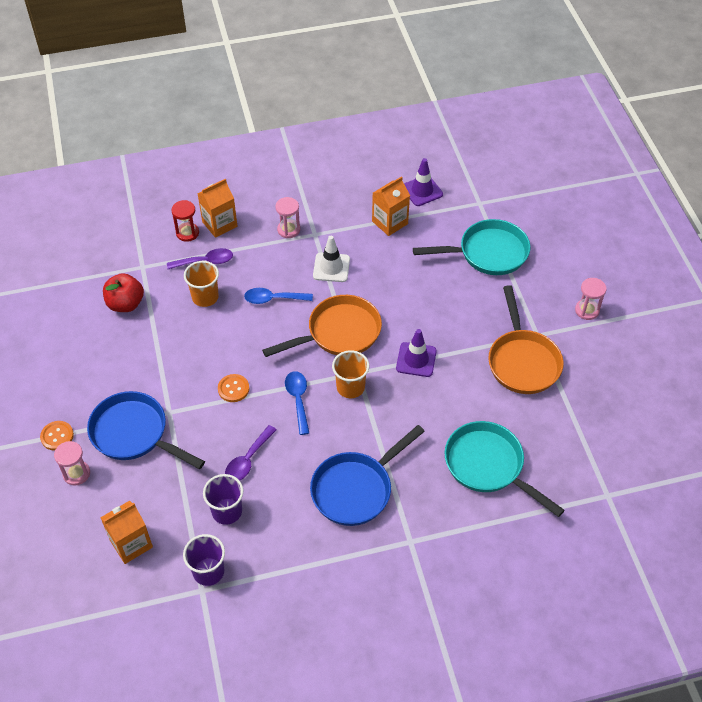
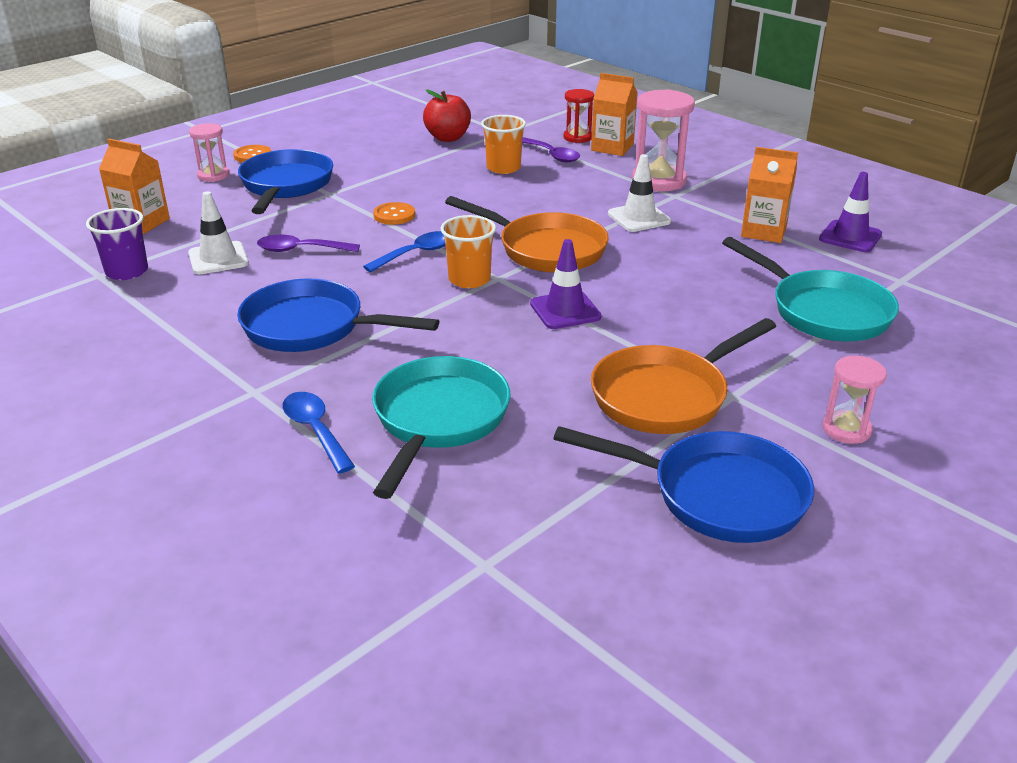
camera: 60 degrees right, 20 degrees down
(227, 511) = (218, 258): purple cup -> white traffic cone
(273, 299) = (547, 200): blue spoon -> blue spoon (315, 430)
(288, 230) = (658, 181): pink hourglass -> pink hourglass, size x1.71
(606, 386) = (717, 495): none -> blue pan

